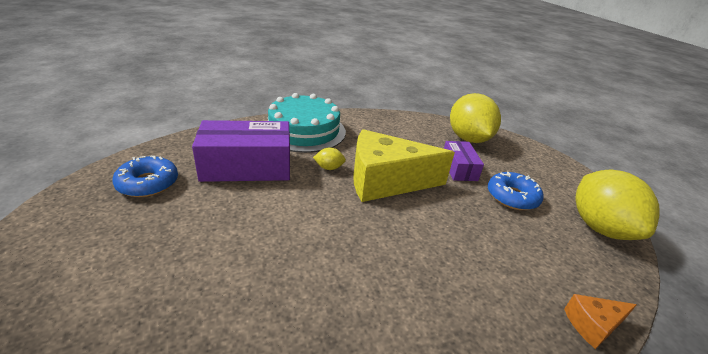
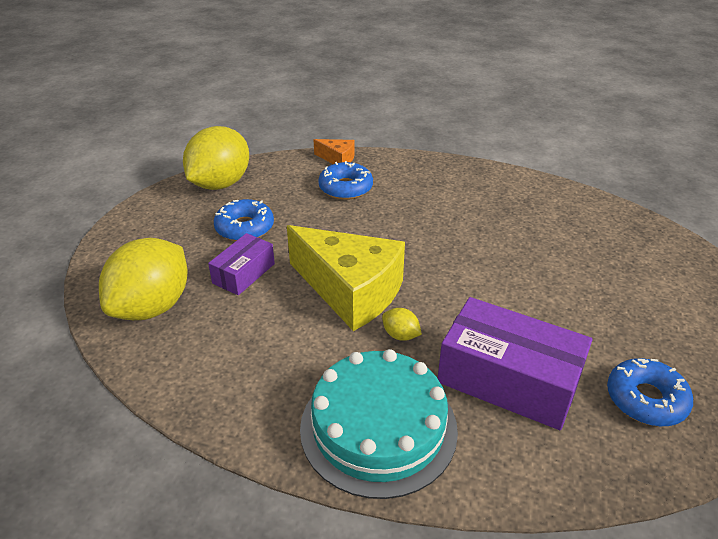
camera: 140 degrees left, 5 degrees up
(517, 278) = (345, 188): none -> blue donut

